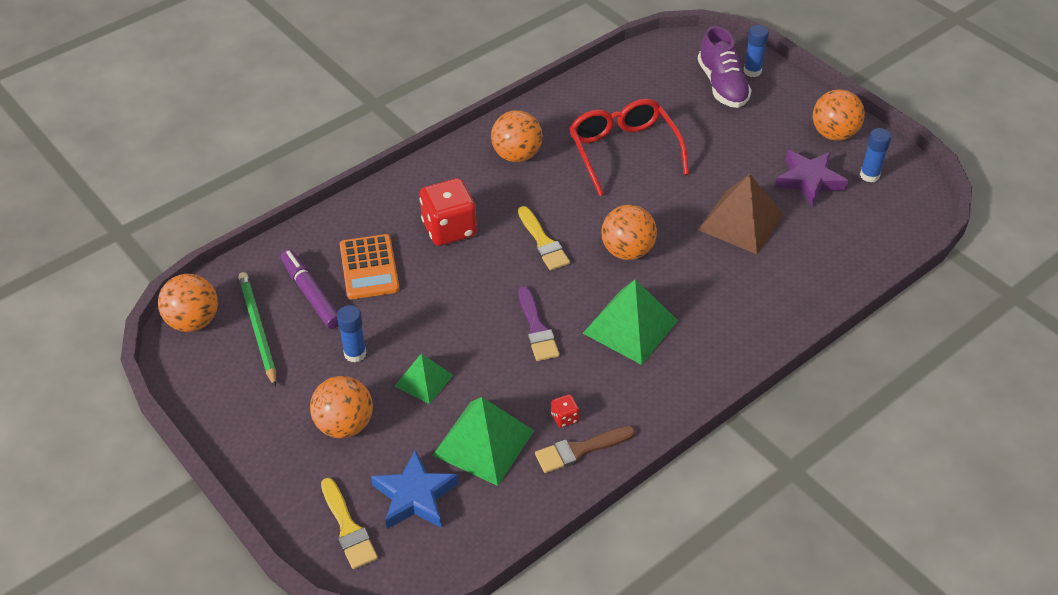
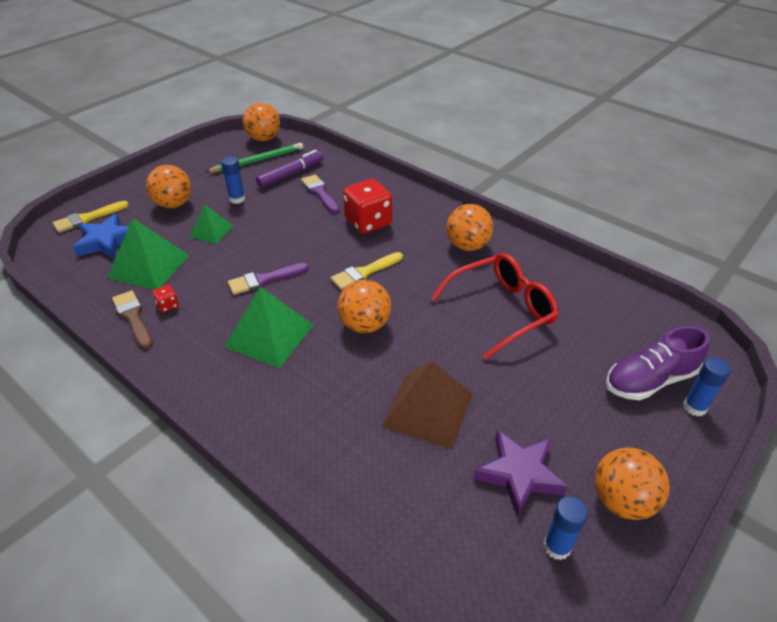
camera: 80 degrees right, 5 degrees down
(369, 267) = (320, 193): orange calculator -> purple brush

